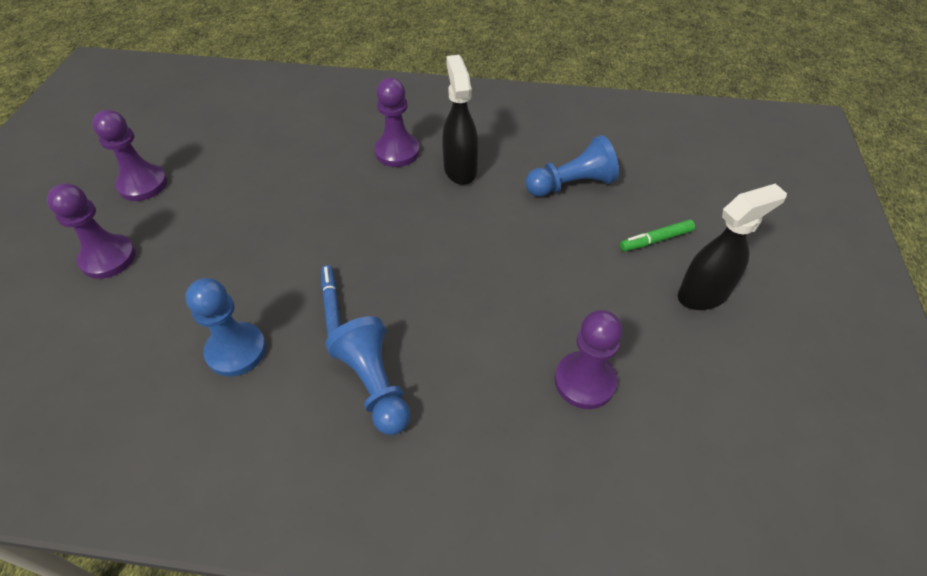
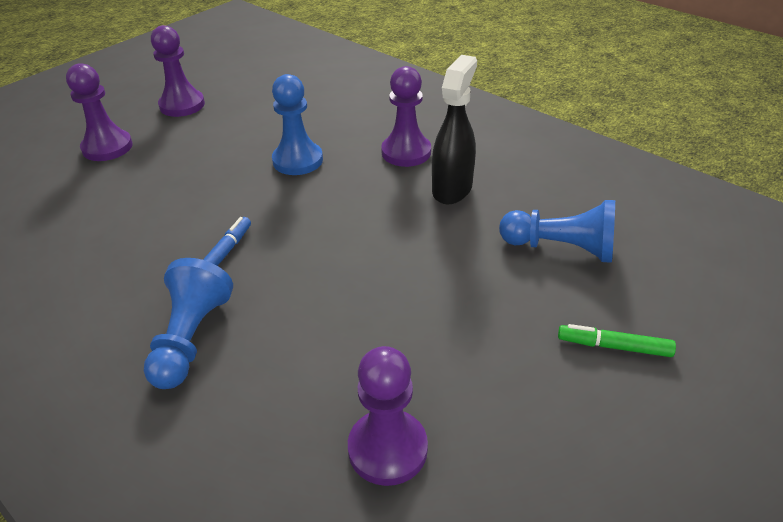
camera: 35 degrees right, 10 degrees down
(236, 351) = (119, 254): blue pawn -> blue pawn (297, 160)
(703, 294) = (624, 435): black spray bottle -> none

